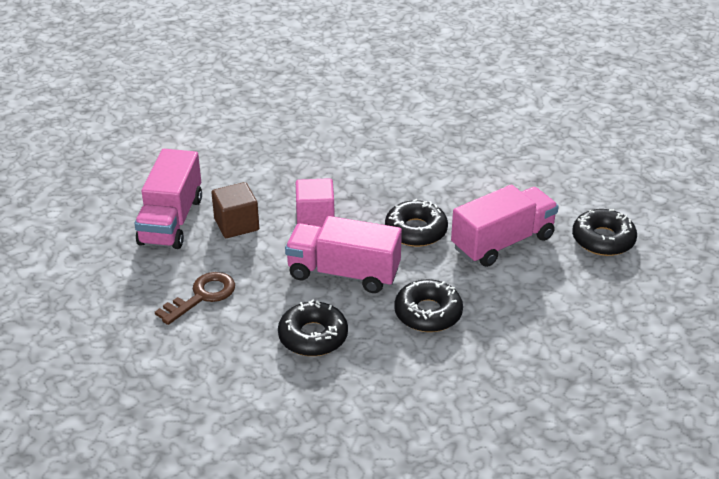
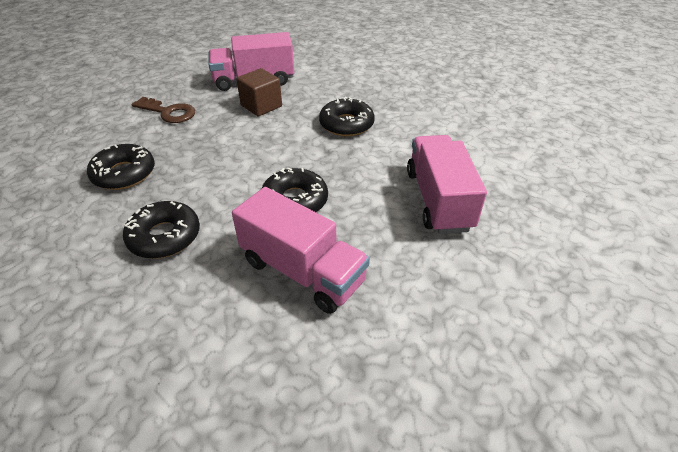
camera: 70 degrees right, 5 degrees up
(315, 218) = (287, 139): pink cube -> none
(343, 273) = (214, 171): pink truck -> pink truck (438, 200)
(603, 239) = (351, 377): black donut -> black donut (346, 124)

